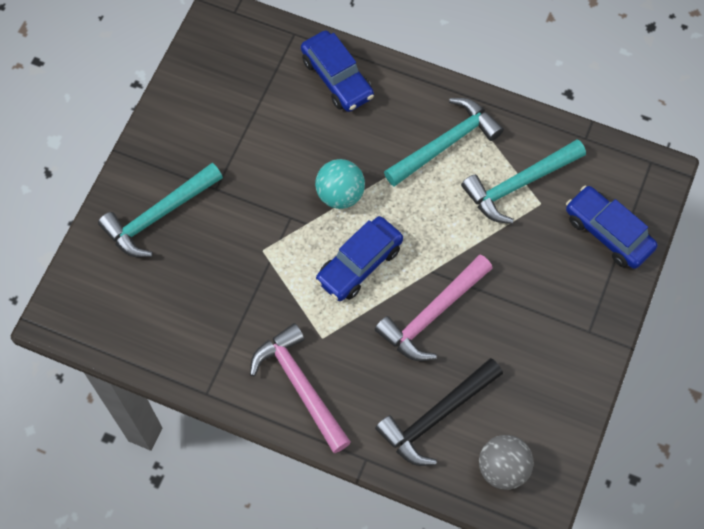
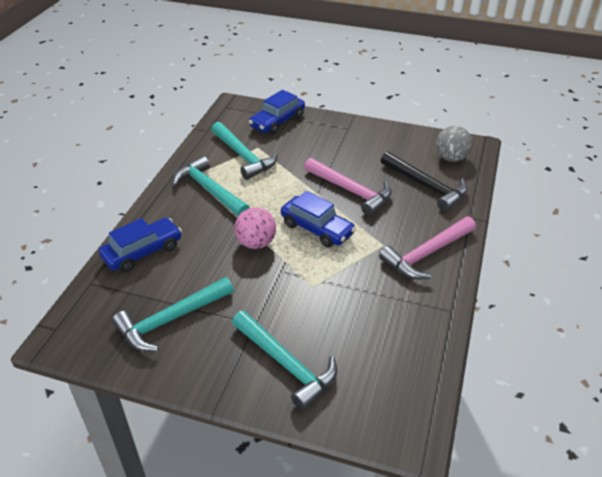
camera: 95 degrees left, 25 degrees down
(232, 111) = (171, 320): none -> turquoise hammer
(340, 194) = (256, 243): turquoise ball -> pink ball

